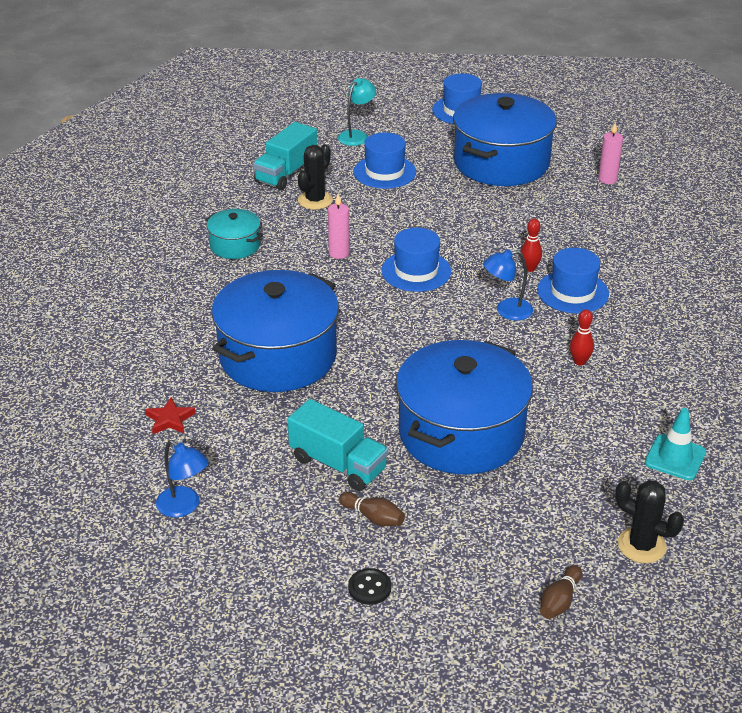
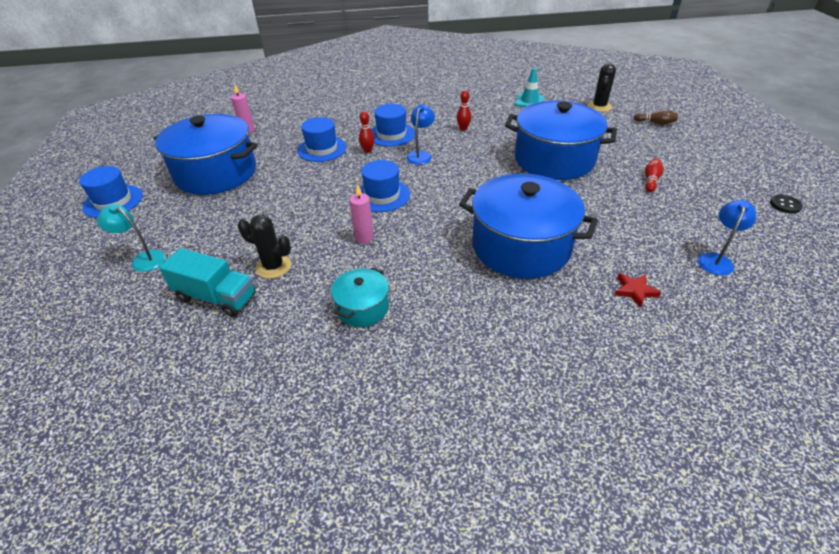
camera: 100 degrees left, 5 degrees up
(338, 464) = (616, 199): turquoise truck -> none
(369, 588) = (704, 174): black button -> black button (785, 205)
(373, 517) = (651, 180): brown bowling pin -> red bowling pin
(384, 172) = (223, 231): blue hat -> blue hat (322, 149)
(506, 311) = (420, 155): blue lamp -> blue lamp turned 135 degrees counterclockwise

